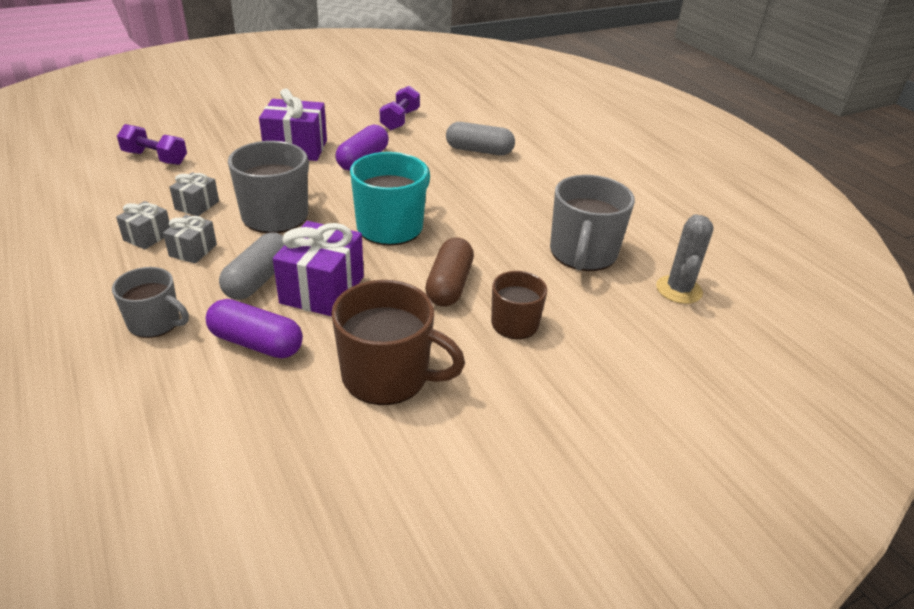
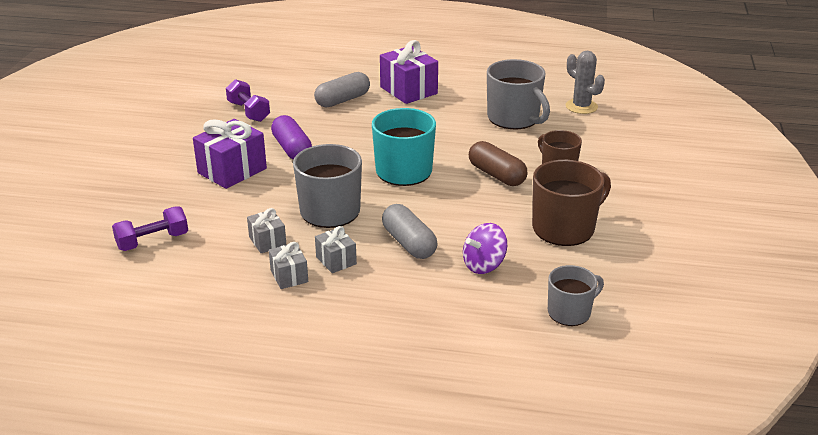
camera: 50 degrees left, 5 degrees down
(155, 323) = (416, 300): grey mug -> grey mug (570, 312)
(256, 343) = (484, 265): purple capsule -> purple spinning top
(322, 290) = (450, 222): purple gift -> purple gift (408, 90)

